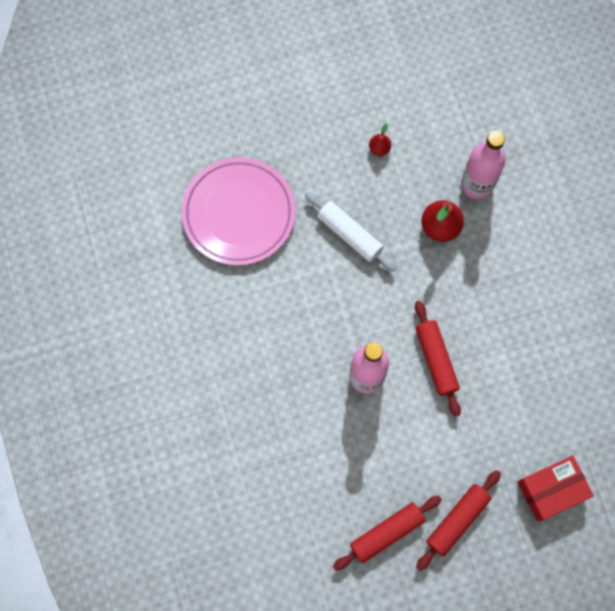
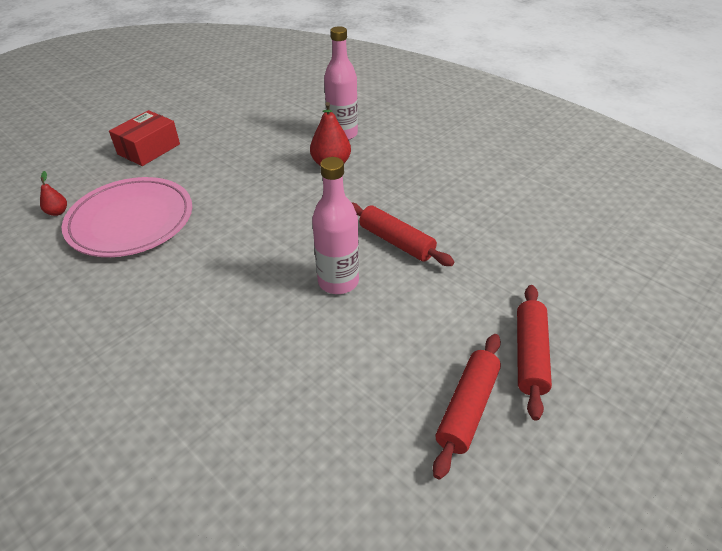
camera: 30 degrees left, 30 degrees down
(350, 234) = (253, 196): white rolling pin -> none
(379, 148) = (246, 143): red pear -> red pear (57, 212)
(551, 490) = (589, 285): red box -> red box (149, 149)

